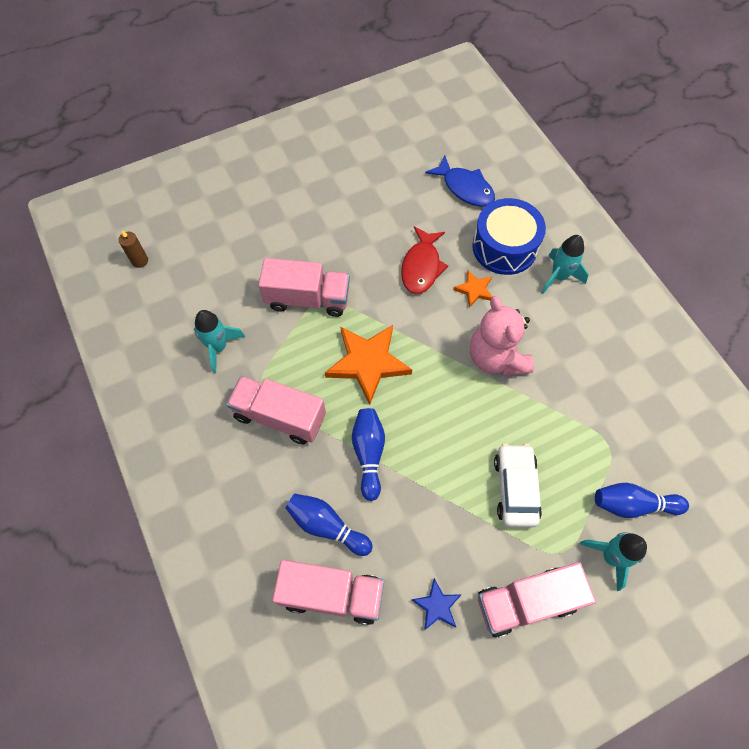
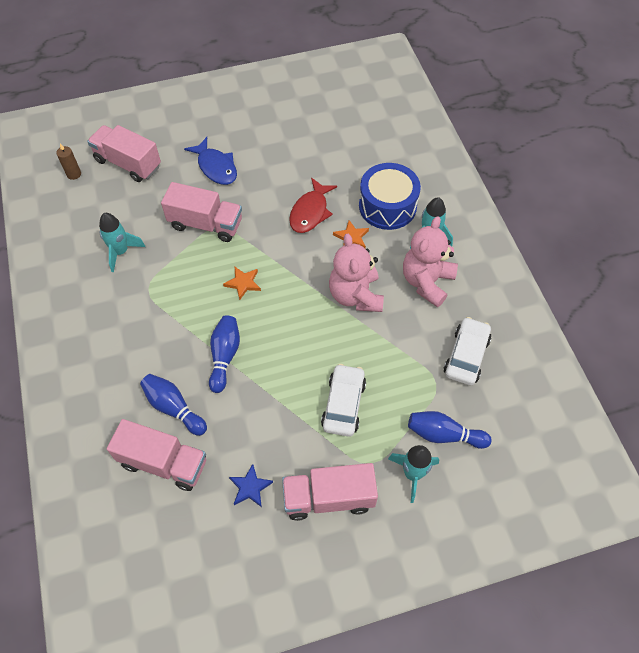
camera: 10 degrees right, 5 degrees down
(280, 416) = (157, 314): pink truck -> pink truck (128, 163)
(367, 363) = (243, 283): orange star -> orange star, size x0.50
(465, 188) = (365, 153): blue fish -> blue fish (216, 167)
(569, 329) = (426, 282): none -> pink teddy bear
(633, 408) = (466, 356): none -> white car

